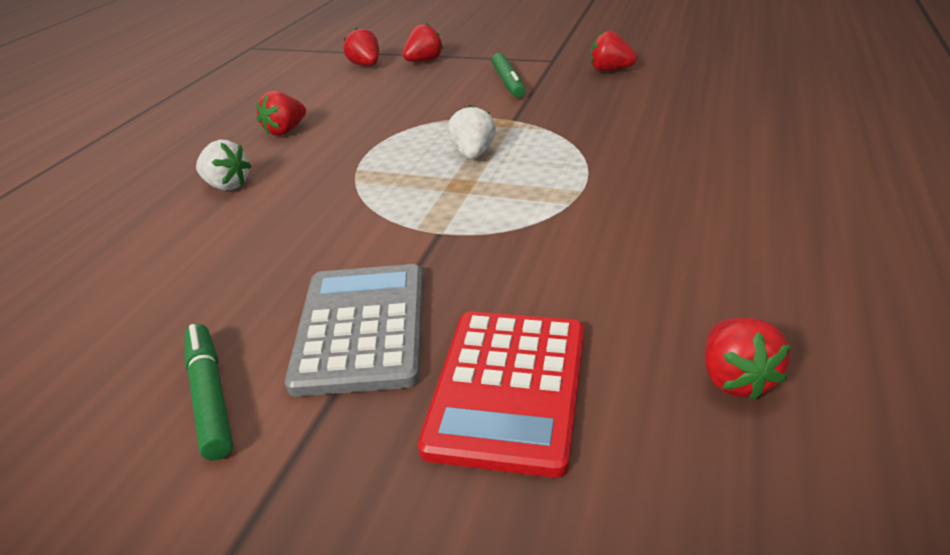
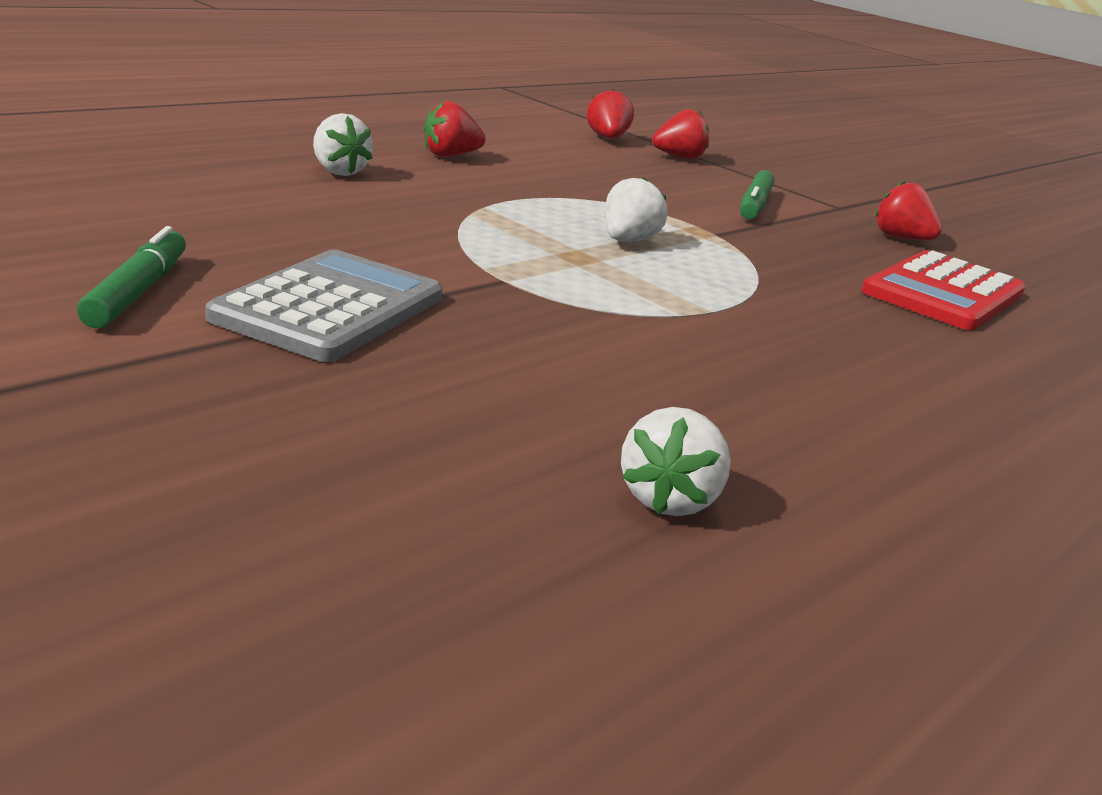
camera: 20 degrees right, 10 degrees down
(508, 389) = (413, 402): red calculator -> red calculator (943, 293)
(736, 379) = (668, 500): red strawberry -> white strawberry

